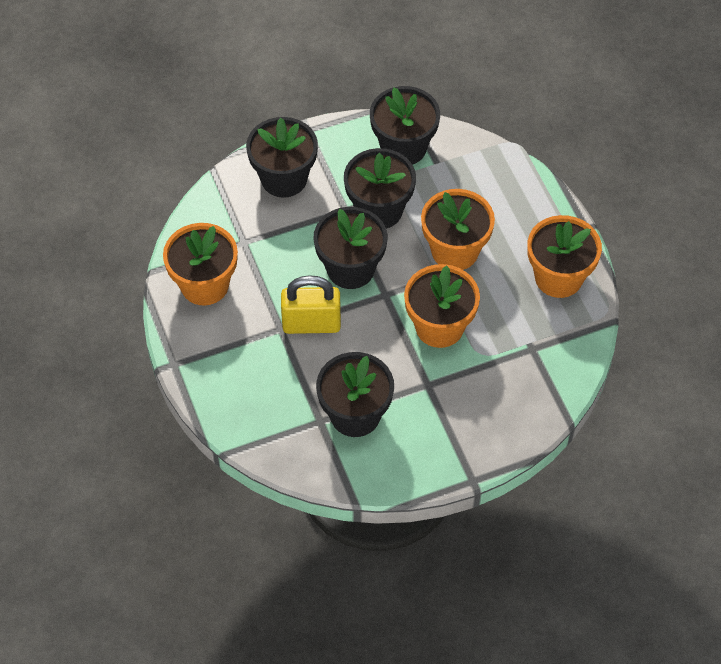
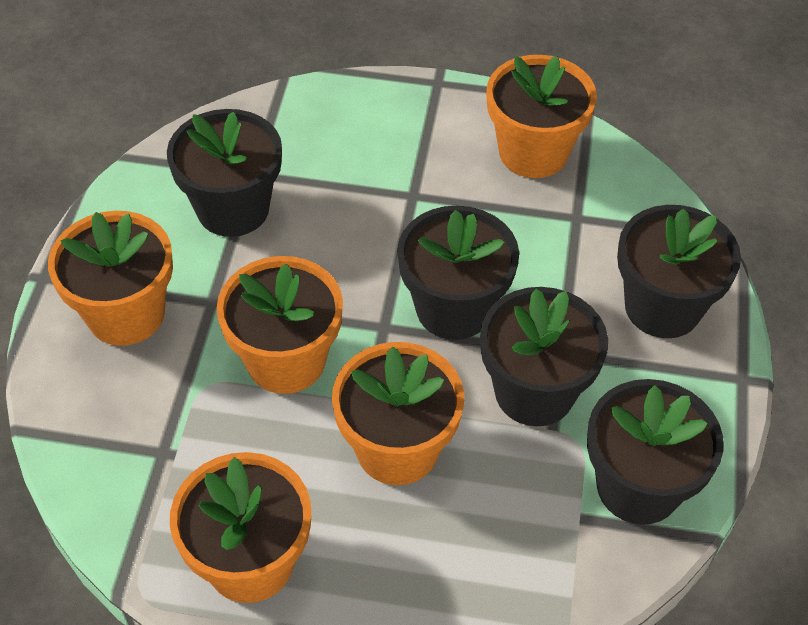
camera: 120 degrees right, 5 degrees down
(311, 324) = (397, 227): yellow padlock -> none
(466, 421) = (126, 314): none -> orange flower pot

